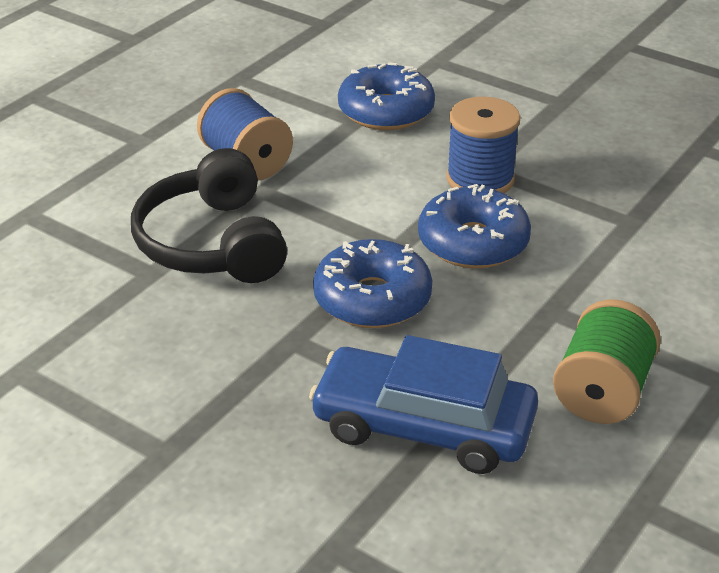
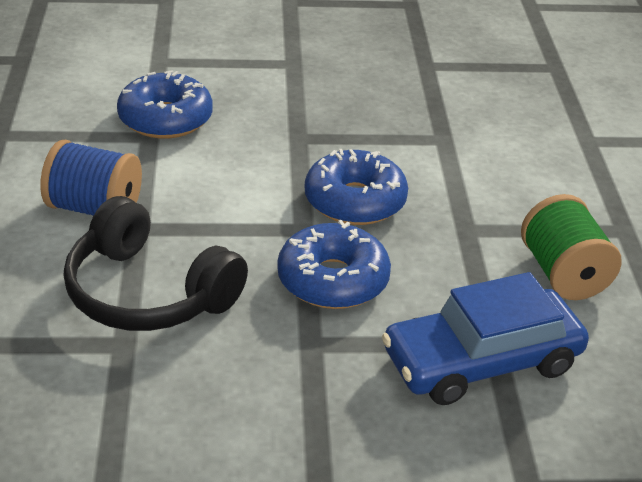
camera: 40 degrees left, 0 degrees up
(480, 179) = (303, 148): blue spool -> none

